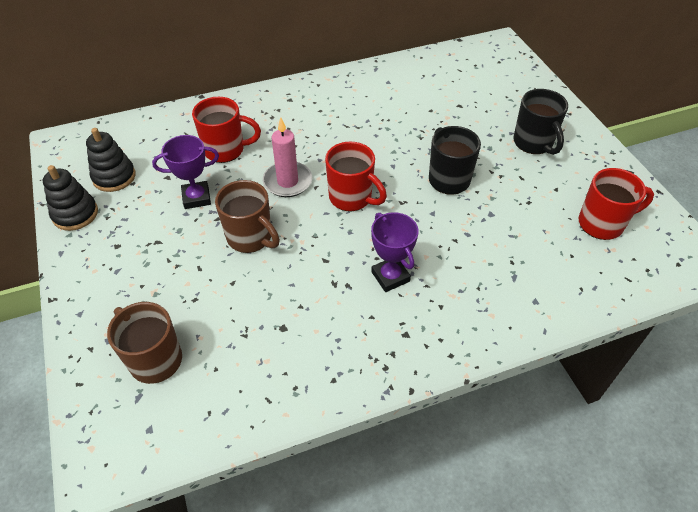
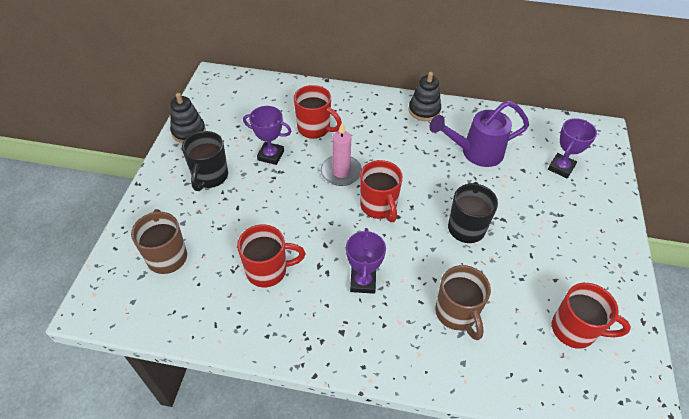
camera: 30 degrees right, 0 degrees up
(114, 177) = (229, 116): black stacking toy -> black stacking toy (424, 110)
(250, 238) = (286, 202): brown mug -> brown mug (456, 314)
(284, 315) = (268, 271): none -> red mug
(405, 108) = (475, 152): none -> purple watering can
(490, 90) = (561, 168): none -> purple trophy
(533, 143) = (565, 231): black mug -> black mug (210, 177)

